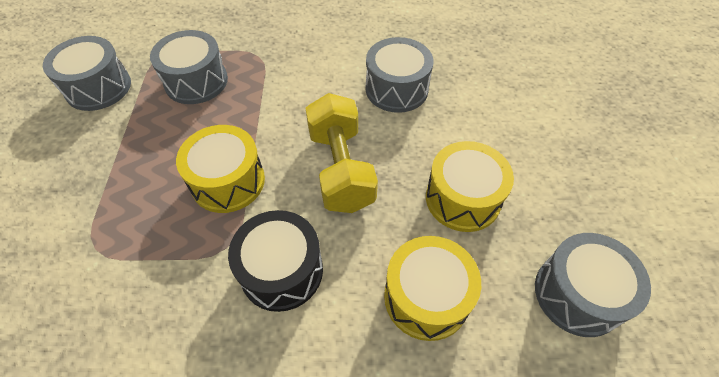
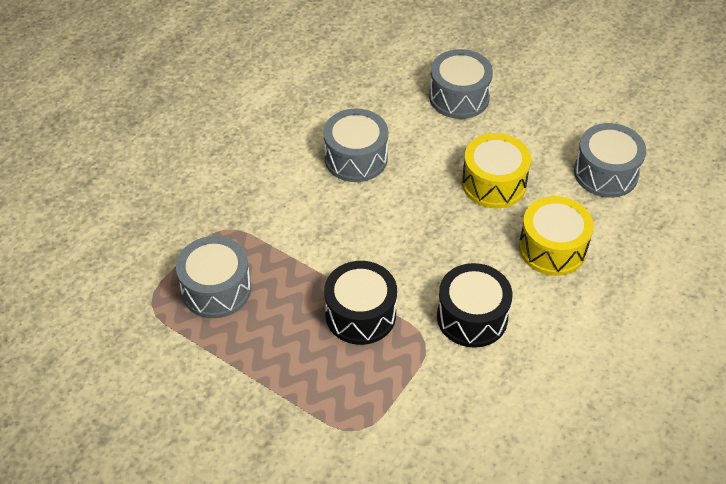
camera: 55 degrees left, 5 degrees down
(98, 87) = (151, 369): grey drum -> grey drum (459, 97)
(228, 181) = (360, 314): yellow drum -> black drum
(341, 169) = (408, 237): yellow dumbbell -> none

